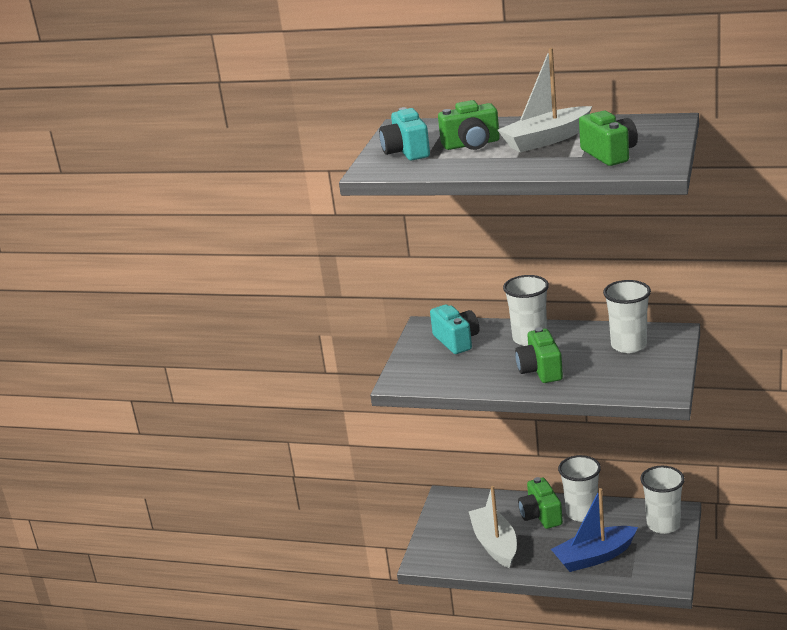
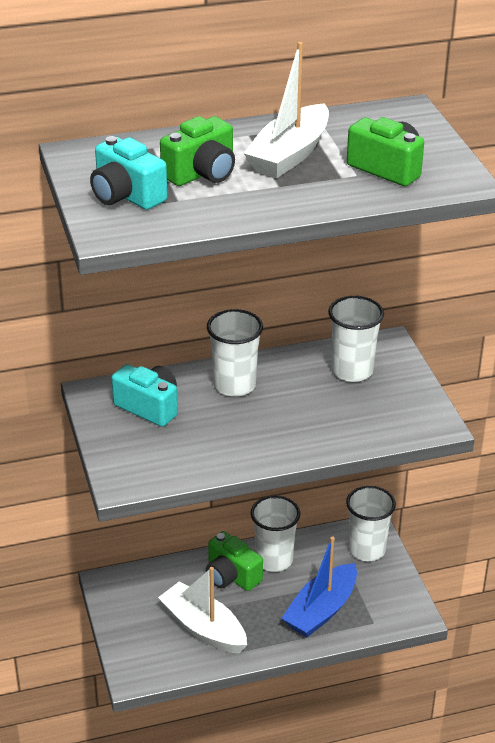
camera: 35 degrees left, 10 degrees up
(540, 370) = (280, 426): green camera -> none

